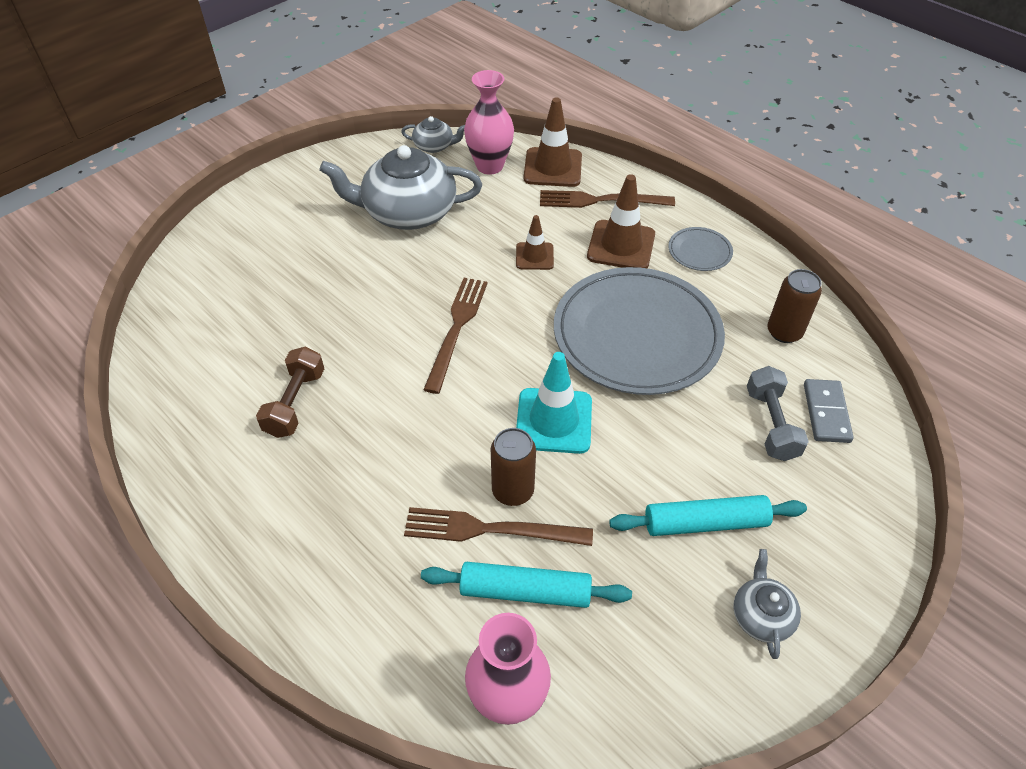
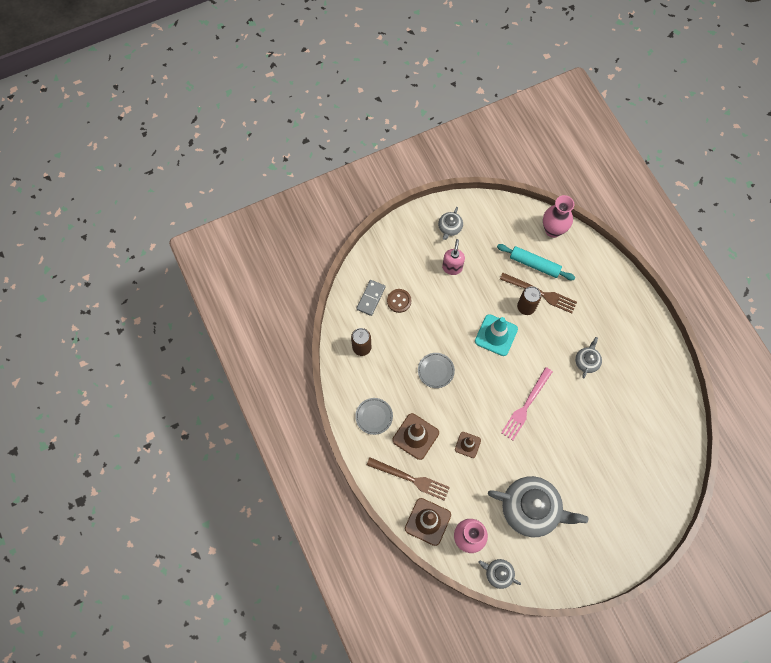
camera: 160 degrees left, 20 degrees up
(295, 403) = (615, 385): brown dumbbell -> none
(358, 427) = (587, 361): none -> grey teapot
(457, 329) = (526, 405): brown fork -> pink fork
(637, 335) = (436, 371): grey plate -> grey plate, size x0.41
(705, 523) = (452, 267): turquoise rolling pin -> pink soap dispenser
(771, 424) = (399, 301): grey dumbbell -> brown button

